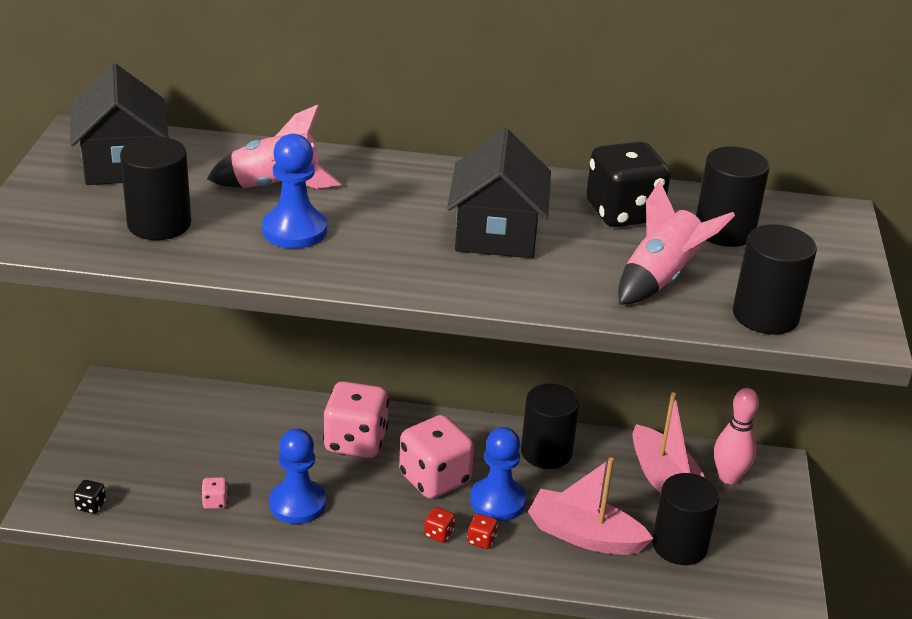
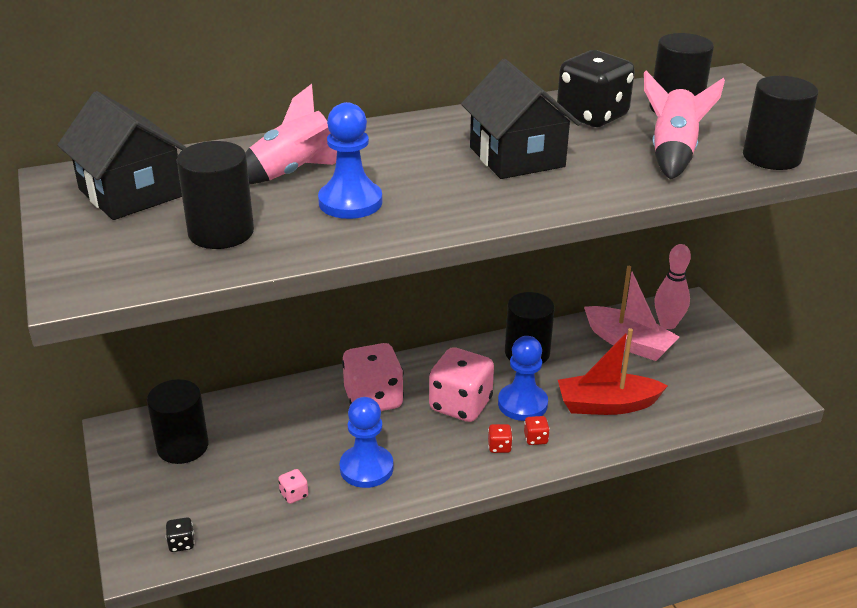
camera: 25 degrees left, 0 degrees up
(584, 535) = (606, 405): pink boat -> red boat
(679, 545) = (677, 386): black cylinder -> black cylinder (183, 446)

